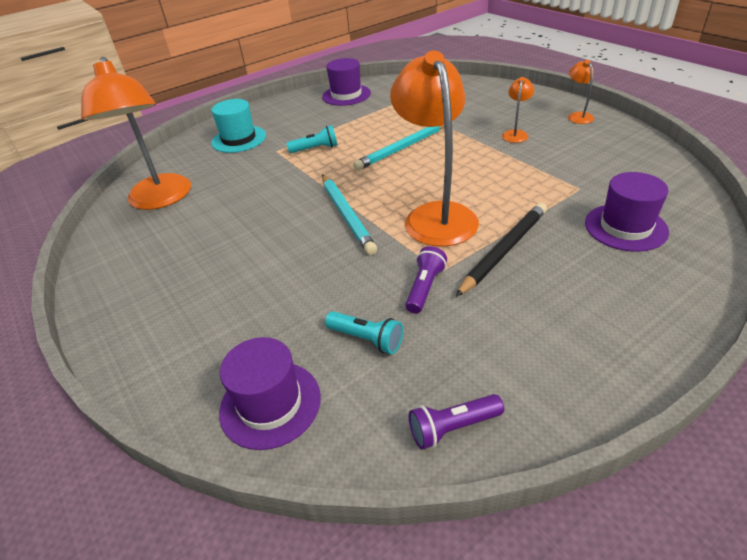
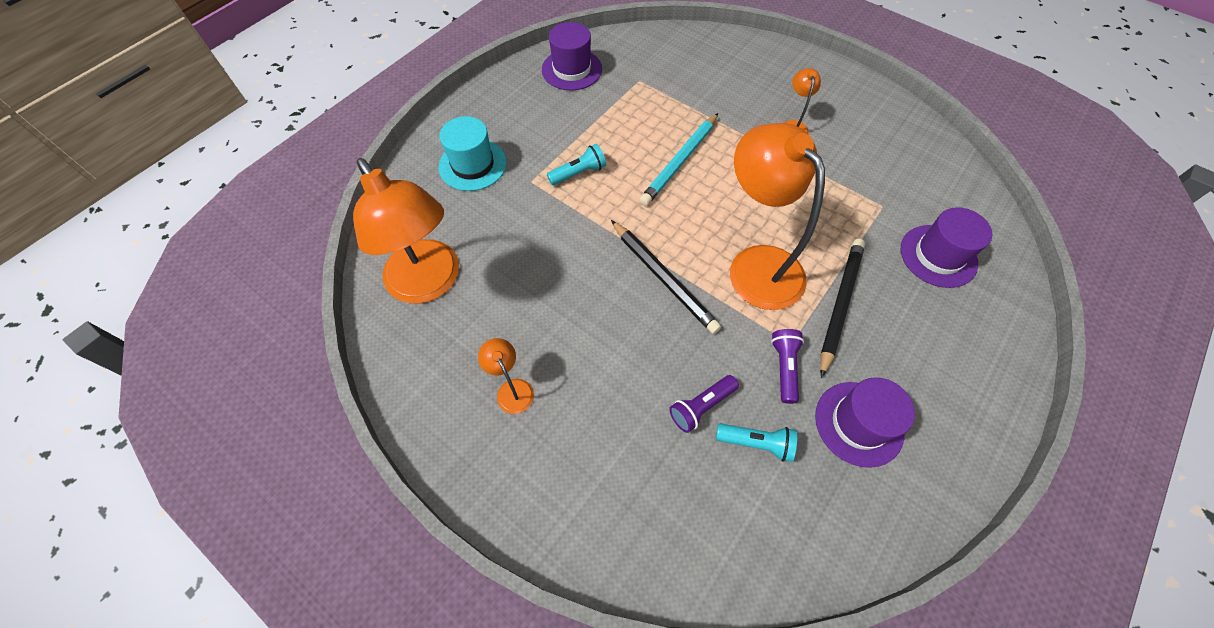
camera: 20 degrees left, 20 degrees up
(270, 404) = (701, 538): purple hat -> purple hat (859, 423)
(347, 215) = (664, 278): turquoise pencil -> black pencil
(453, 427) = (868, 524): purple flashlight -> purple flashlight (701, 406)
(577, 116) = (847, 90): orange lamp -> orange lamp (512, 389)

